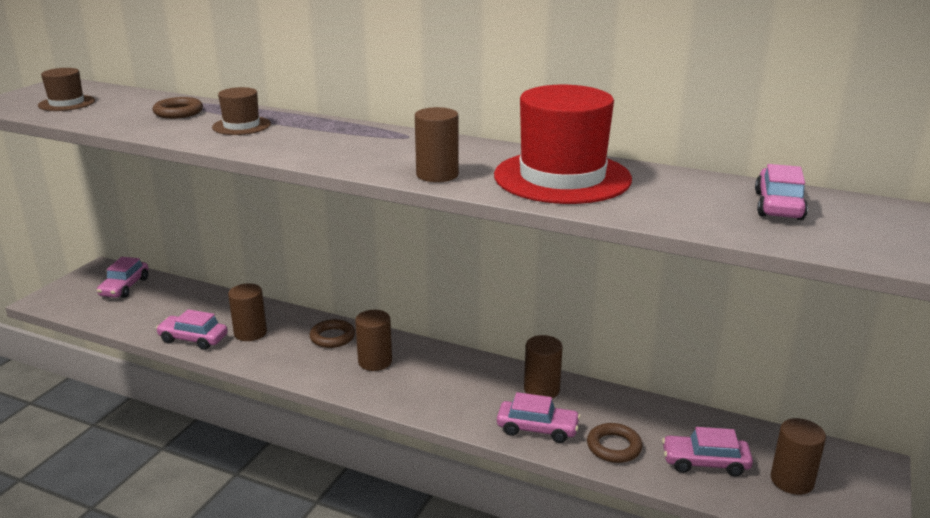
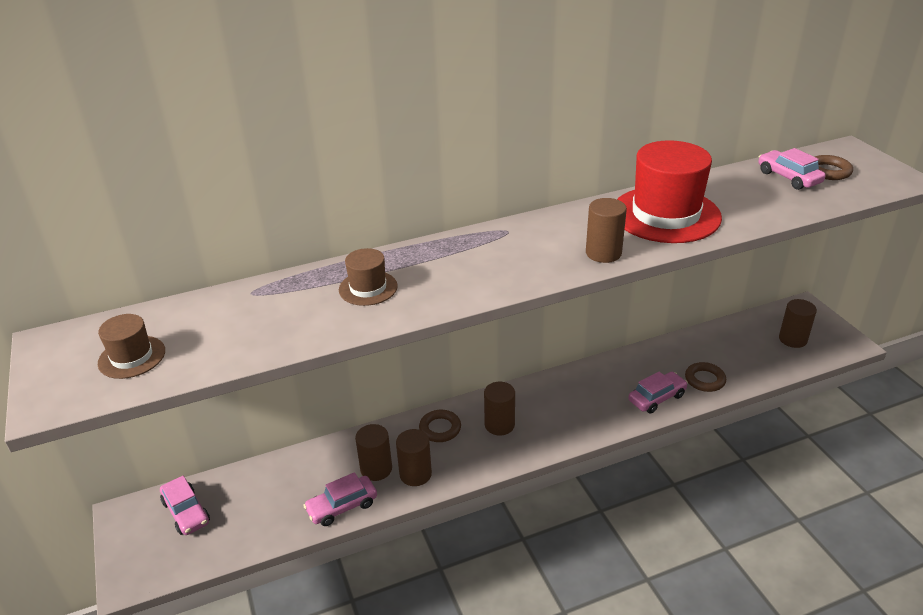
camera: 45 degrees left, 10 degrees up
(178, 112) = (276, 305): brown ring -> brown ring (828, 171)
(541, 390) = (619, 372): brown cylinder -> brown cylinder (415, 474)
(705, 463) = (751, 357): pink car -> none

